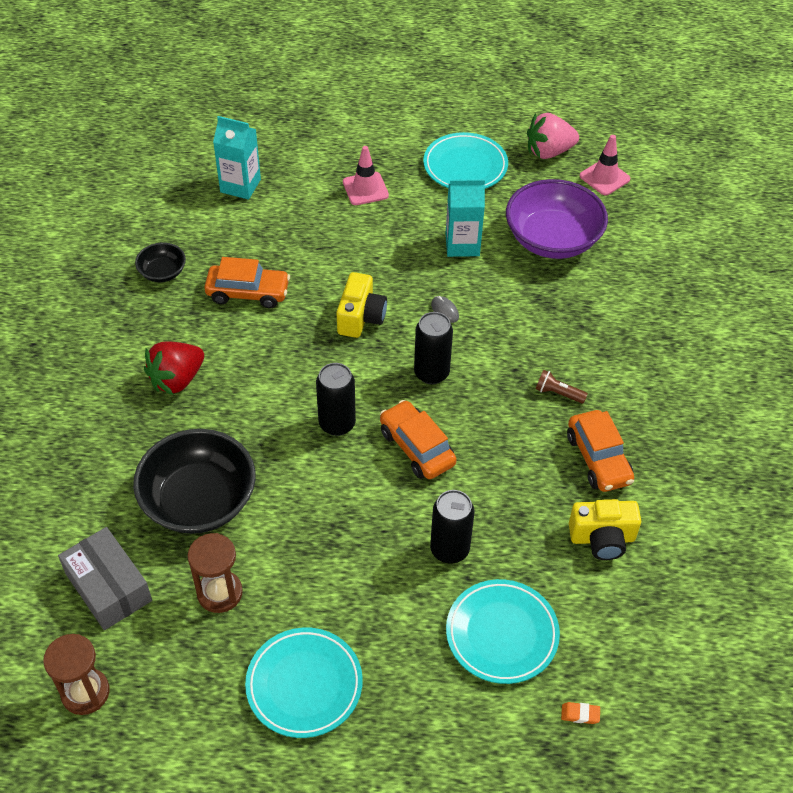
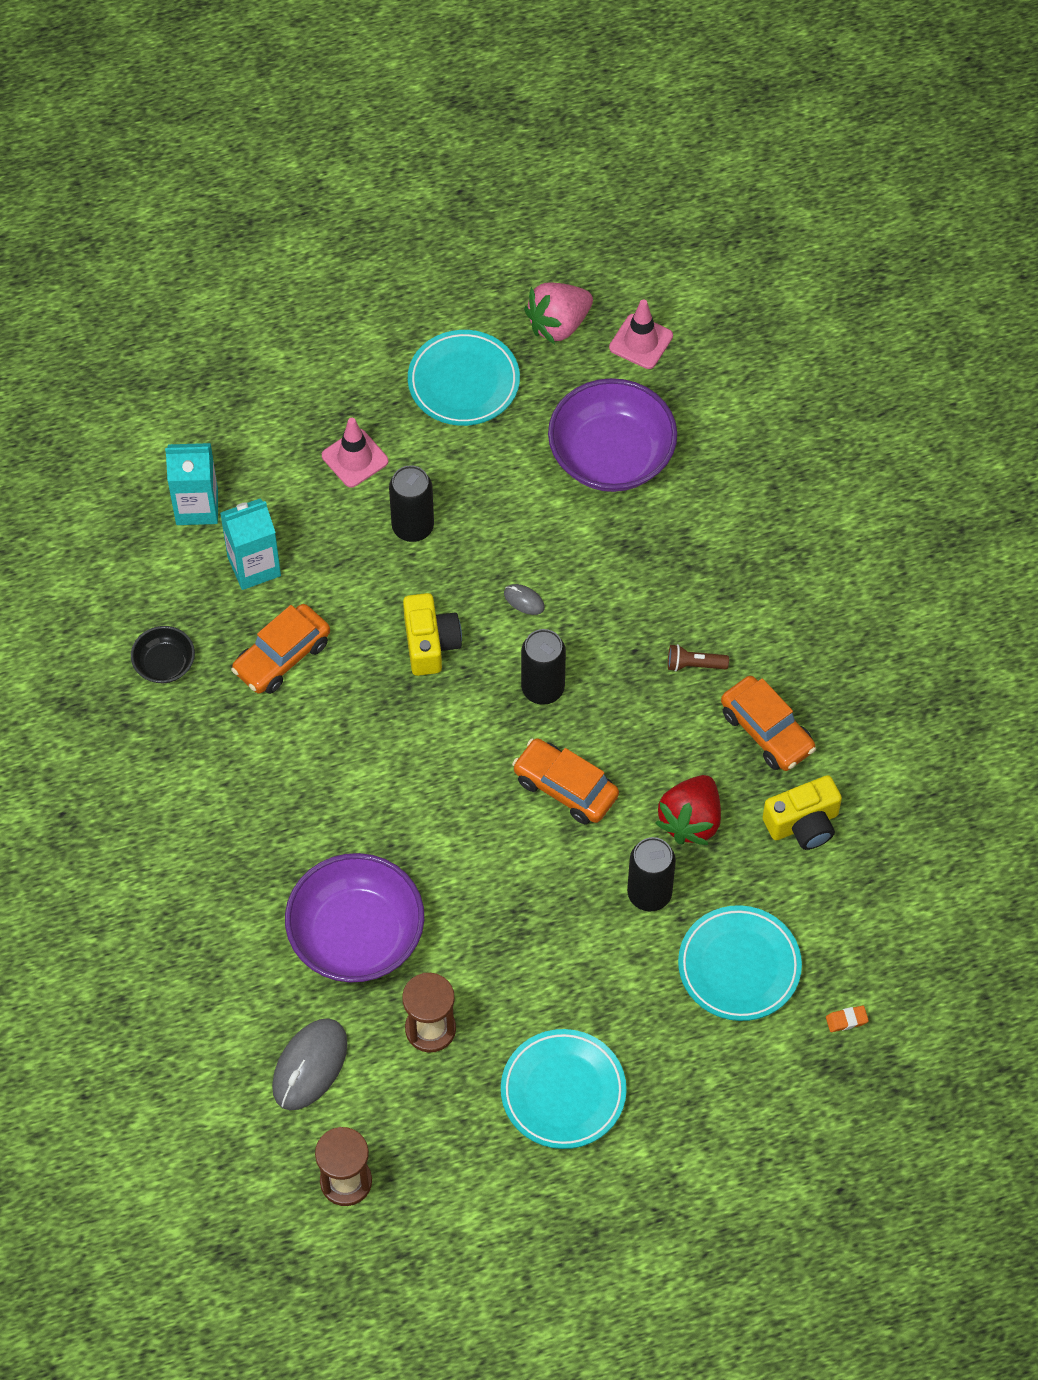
camera: 20 degrees left, 10 degrees up
(108, 587) = (310, 1066): grey box -> grey mouse
(177, 379) = (256, 799): red strawberry -> red strawberry (691, 820)
(199, 500) = (356, 935): black bowl -> purple bowl
(248, 293) = (282, 657): orange car -> orange car turned 150 degrees clockwise
(337, 424) = (464, 790): black can -> black can (413, 527)
(462, 245) = (507, 501): turquoise carton -> turquoise carton (254, 566)

